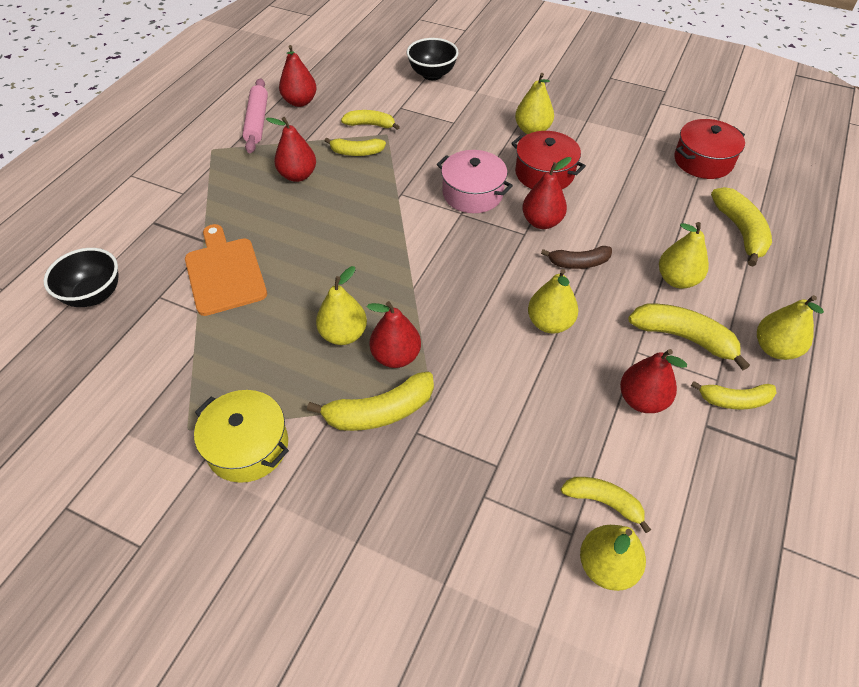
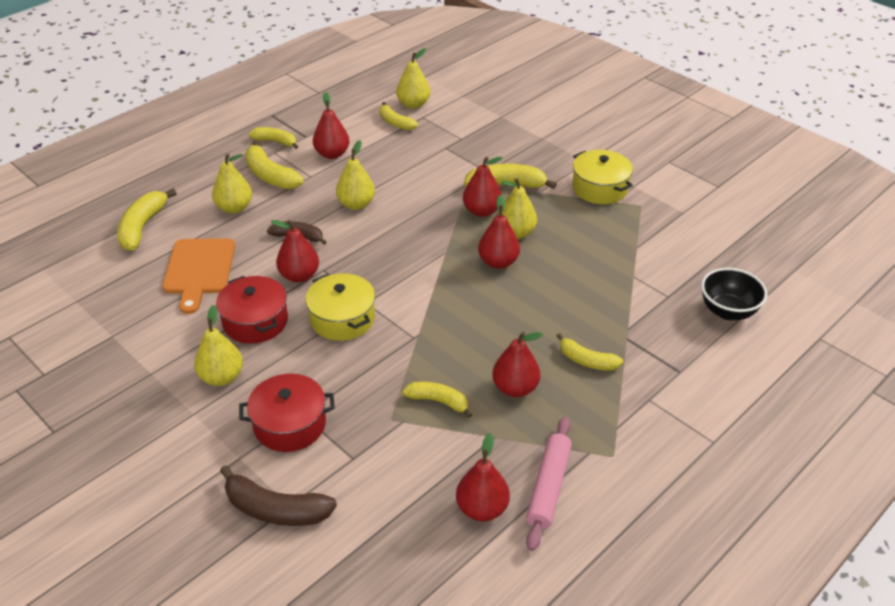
camera: 160 degrees left, 10 degrees down
(224, 273) = (607, 302): orange cutting board -> orange cutting board (199, 270)
(351, 289) = (498, 262): none -> red pear
(370, 125) = (404, 439): yellow banana -> yellow banana (586, 361)
(432, 74) = (275, 509): black bowl -> brown banana
(472, 193) = (342, 319): pink pot -> yellow pot
(703, 161) = (90, 293): red pot -> red pot (290, 424)
(775, 348) = (218, 157): yellow pear -> none

